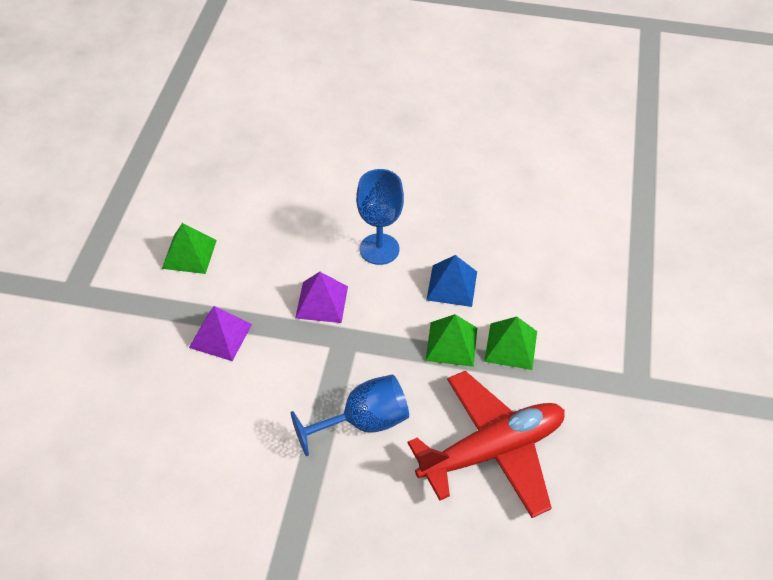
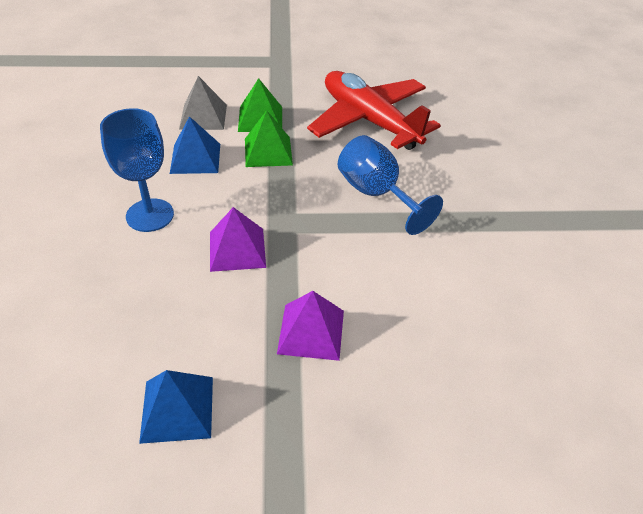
camera: 105 degrees left, 5 degrees down
(189, 254) = (177, 408): green pyramid -> blue pyramid
(521, 298) = (203, 116): none -> grey pyramid

